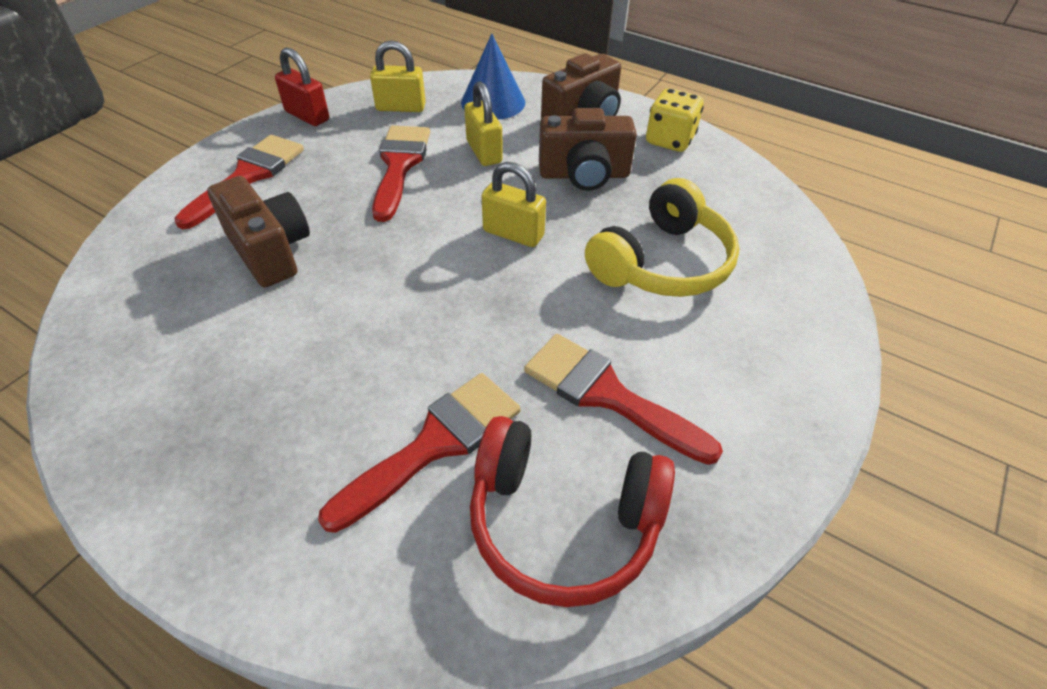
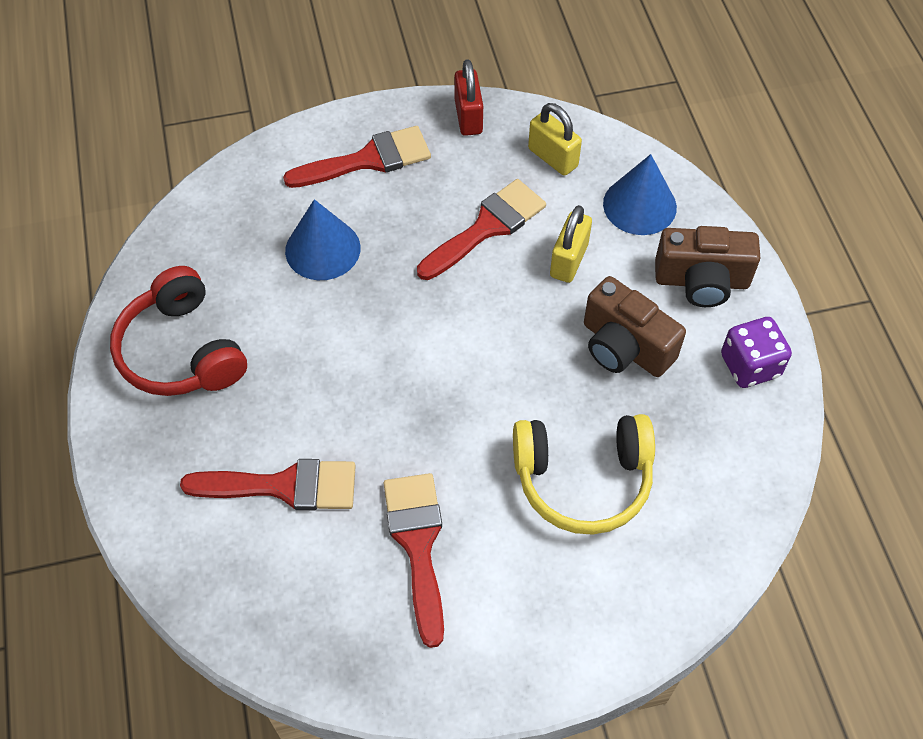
camera: 45 degrees right, 10 degrees up
(270, 251) = (322, 249): brown camera -> blue cone
(513, 234) = (501, 363): yellow padlock -> none
(563, 521) = (302, 596): red headphones -> red headphones (182, 351)
(669, 140) = (750, 365): yellow dice -> purple dice

